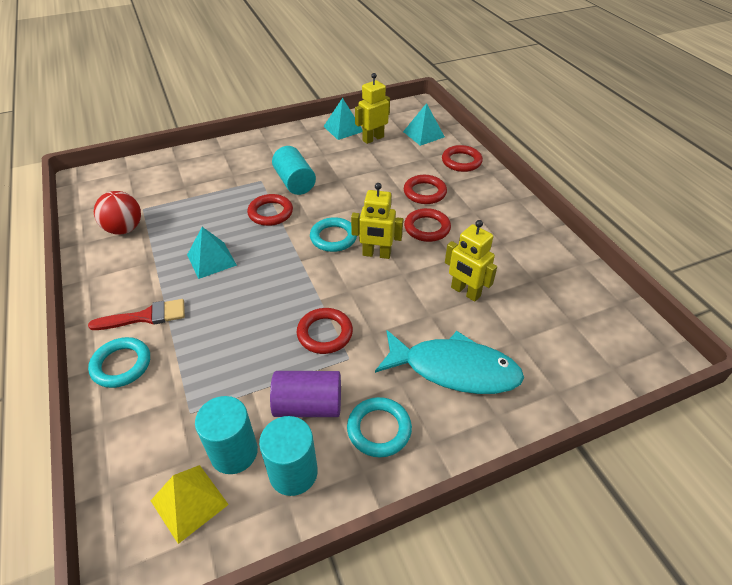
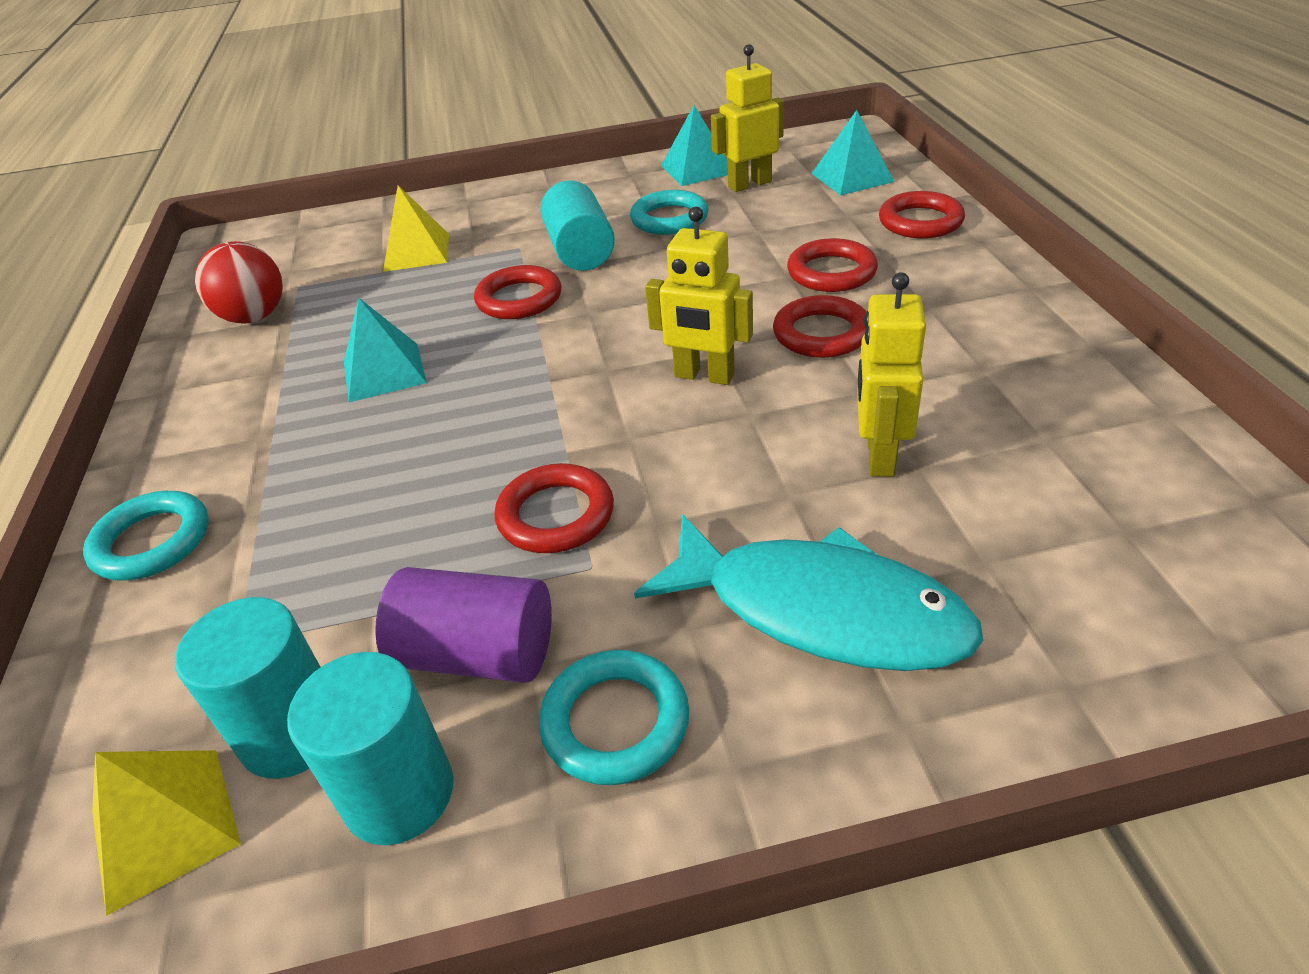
camera: 15 degrees right, 5 degrees down
(145, 316) = (230, 461): red brush -> none
(204, 184) = (416, 252): none -> yellow pyramid
(333, 237) = (626, 344): turquoise ring -> turquoise ring (669, 219)
(465, 292) = (879, 455): yellow robot -> yellow robot turned 45 degrees clockwise

